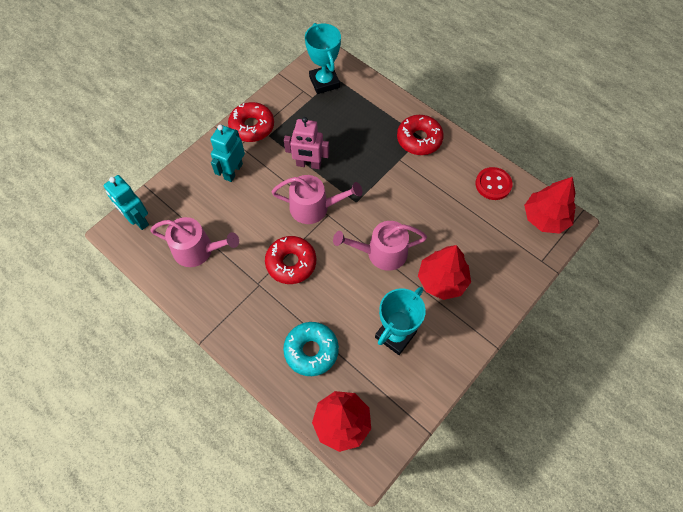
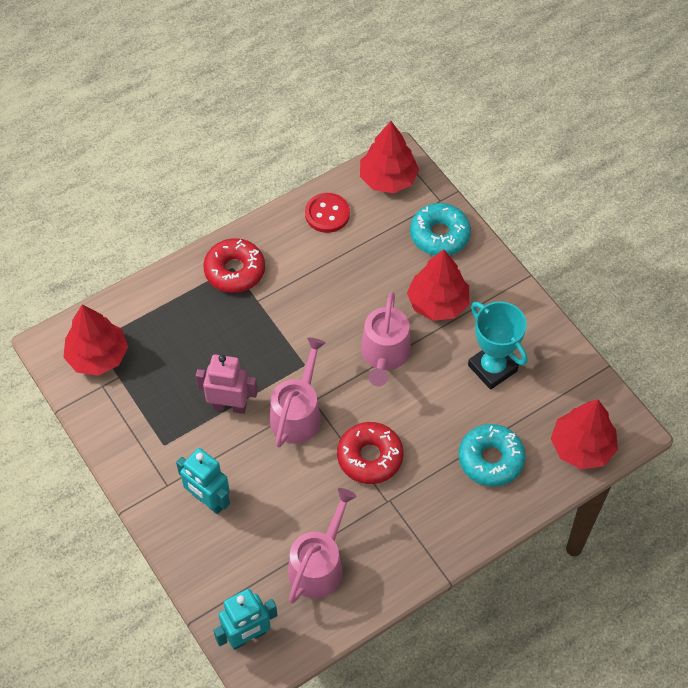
camera: 75 degrees left, 5 degrees down
(252, 126) = (141, 463): red donut -> none
(308, 164) = (229, 406): pink robot -> pink robot turned 105 degrees counterclockwise
(324, 82) = (98, 356): turquoise trophy -> red tree
(507, 267) = (439, 235): none -> turquoise donut

